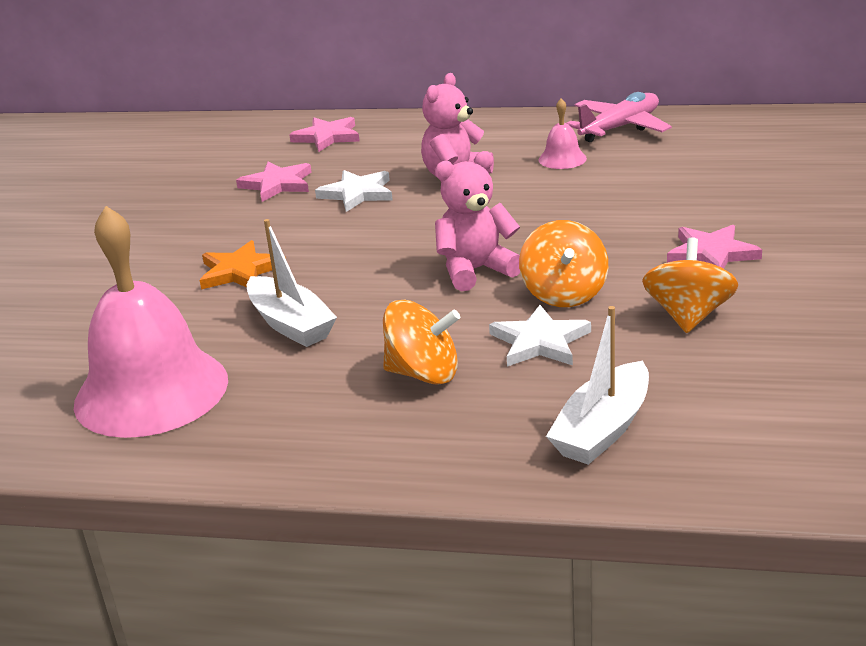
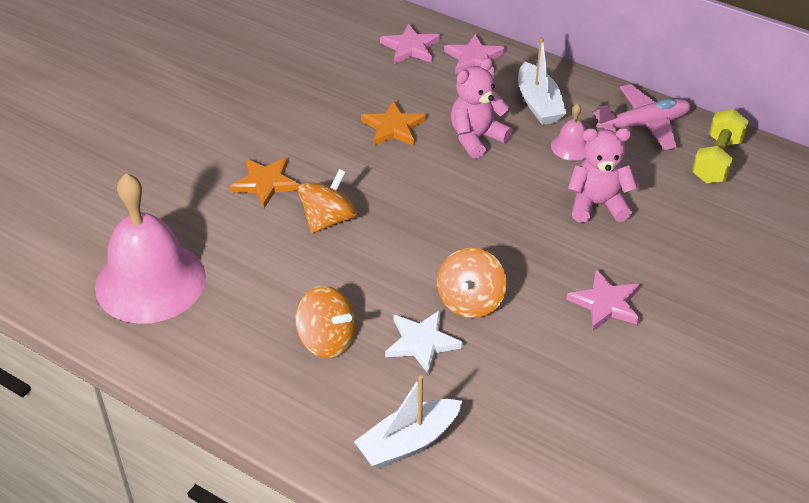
camera: 20 degrees right, 15 degrees up
(277, 184) = (342, 93): pink star -> pink star (474, 58)
(290, 324) = (269, 253): white boat -> white boat (538, 104)
(357, 193) = (393, 127): white star -> orange star
(476, 271) = (425, 250): pink teddy bear -> pink teddy bear (597, 204)
(688, 316) = (541, 361): orange spinning top -> orange spinning top (328, 219)
(715, 132) = (717, 160): none -> yellow dumbbell

